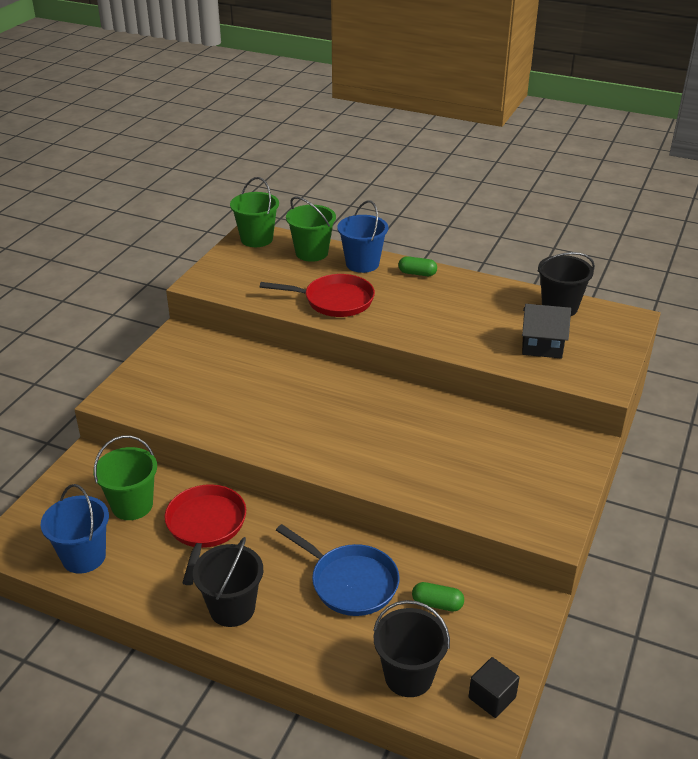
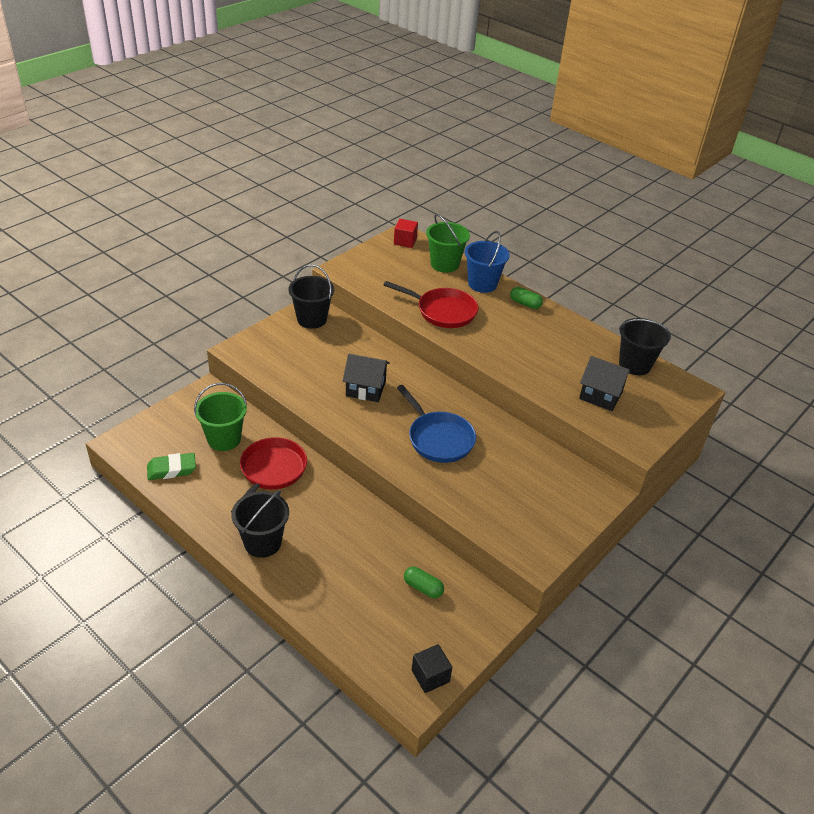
camera: 15 degrees right, 5 degrees up
(84, 557) = (171, 469): blue bucket -> green eraser
(256, 239) = (405, 241): green bucket -> red cube
(280, 405) = (365, 389): none -> black house
(350, 582) = (362, 549): blue pan -> blue pan (438, 438)
(408, 676) = (372, 638): black bucket -> black bucket (312, 319)

